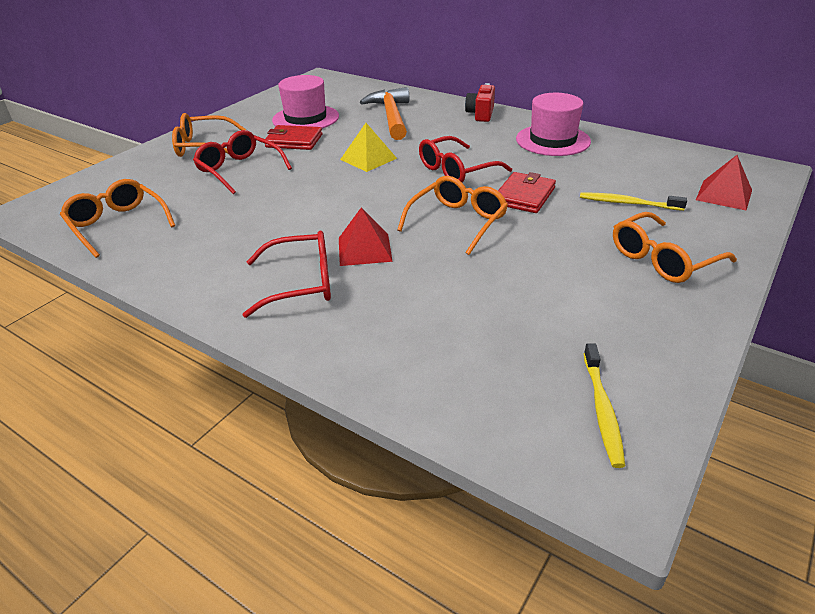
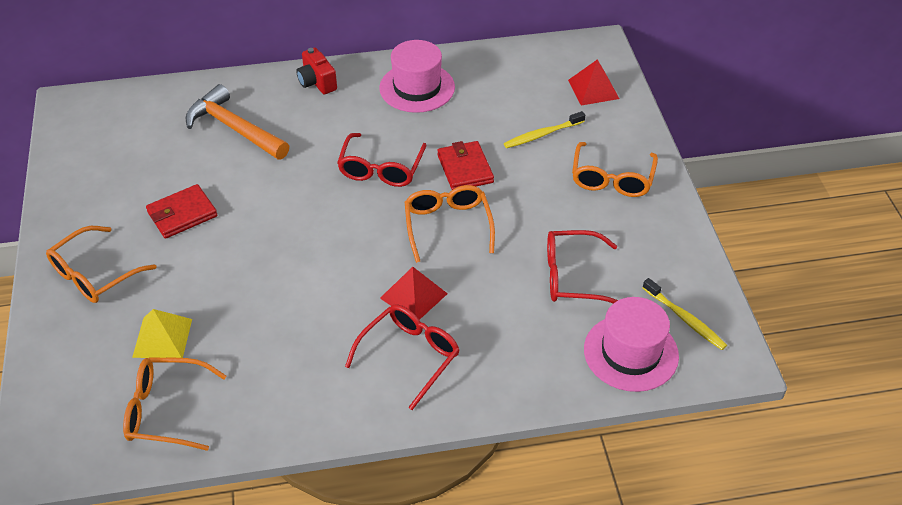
camera: 45 degrees left, 10 degrees up
(239, 170) = (182, 281): red glasses -> red glasses (572, 277)
(305, 118) = (148, 177): pink hat -> pink hat (631, 352)
(368, 159) = (287, 197): yellow pyramid -> yellow pyramid (162, 338)

